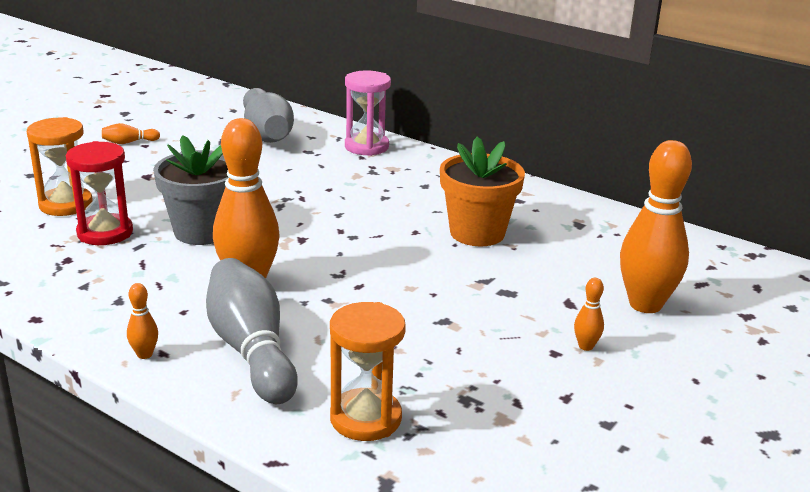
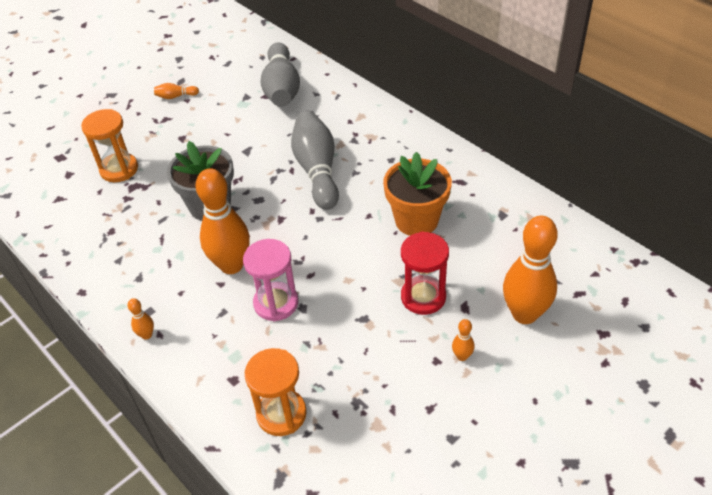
camera: 15 degrees right, 20 degrees up
(105, 233) = (141, 203): red hourglass -> red hourglass (423, 297)
(251, 350) = (219, 337): grey bowling pin -> grey bowling pin (317, 170)
(366, 147) = (357, 108): pink hourglass -> pink hourglass (276, 303)

